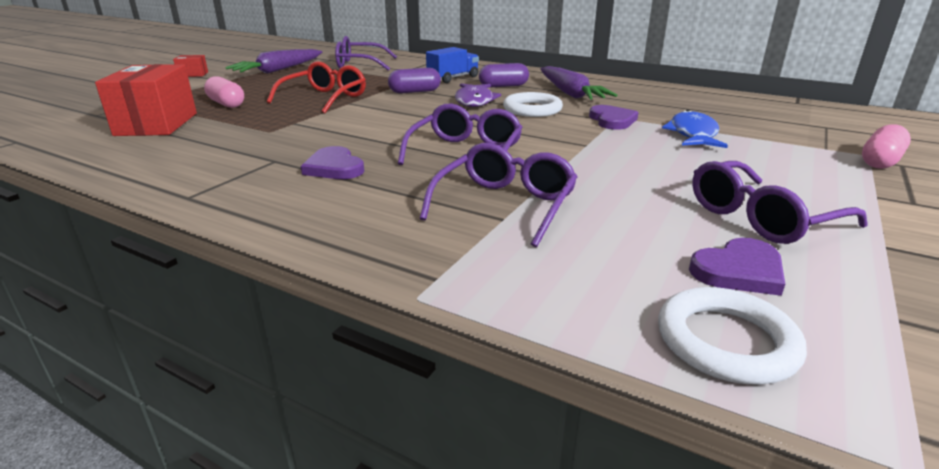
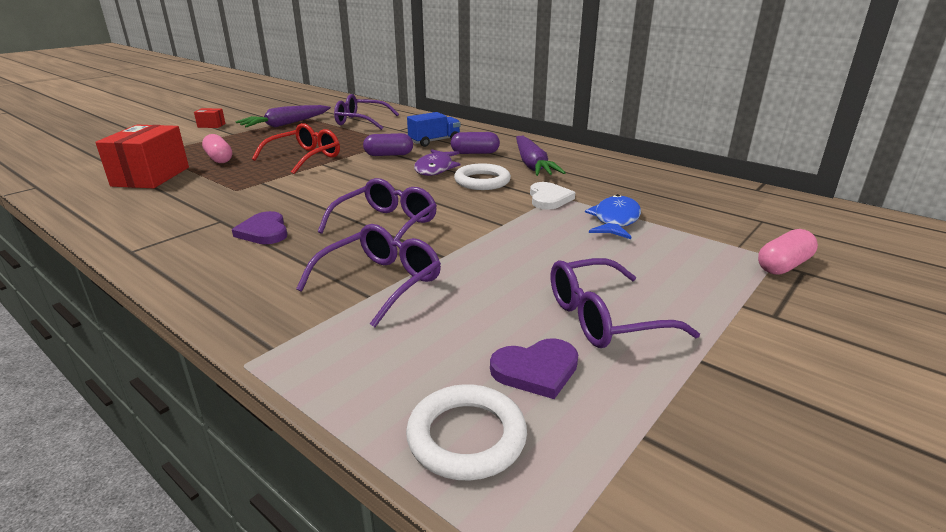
camera: 10 degrees right, 0 degrees up
(612, 120) = (549, 198): purple heart -> white heart

